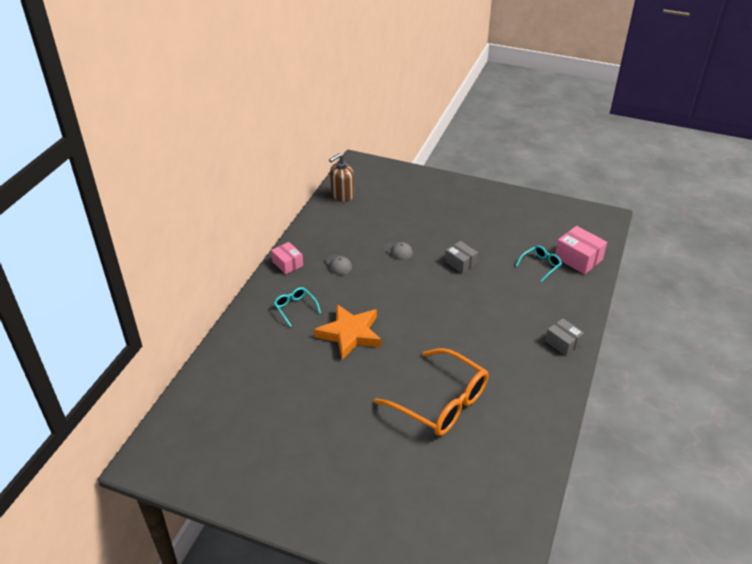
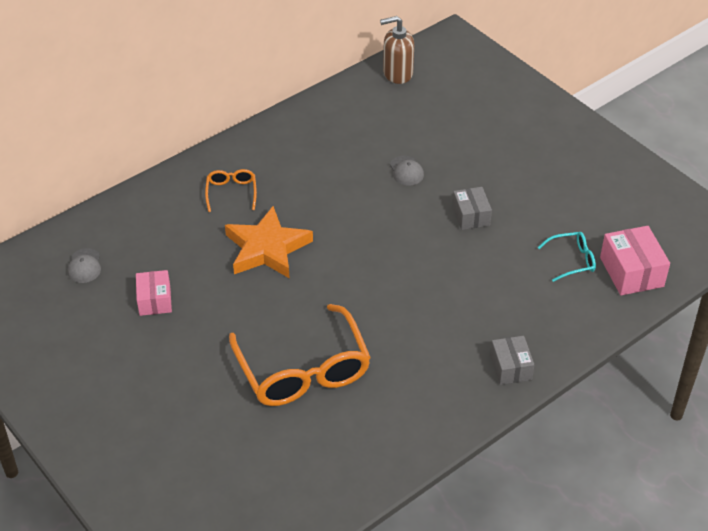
camera: 30 degrees right, 5 degrees up
(287, 264) = (264, 136): pink box -> pink box (155, 300)
(295, 308) = (231, 193): turquoise glasses -> orange glasses
(338, 265) = (321, 160): grey cap -> grey cap (84, 266)

